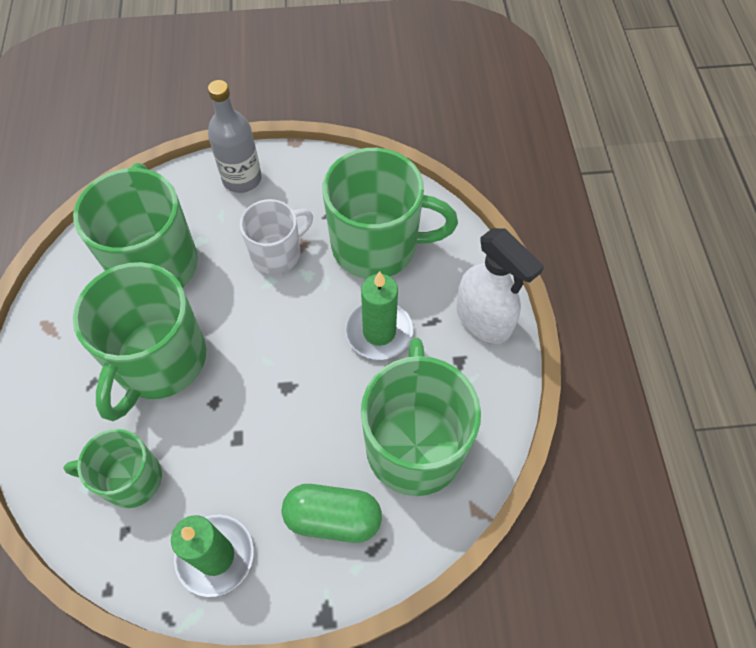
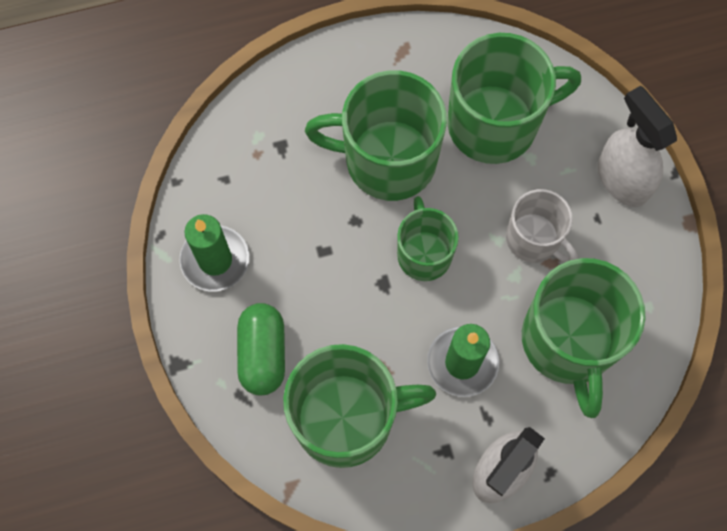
camera: 80 degrees right, 10 degrees up
(130, 479) = (270, 170): green mug -> green mug (424, 253)
(242, 179) = (621, 179): grey bottle -> white spray bottle

